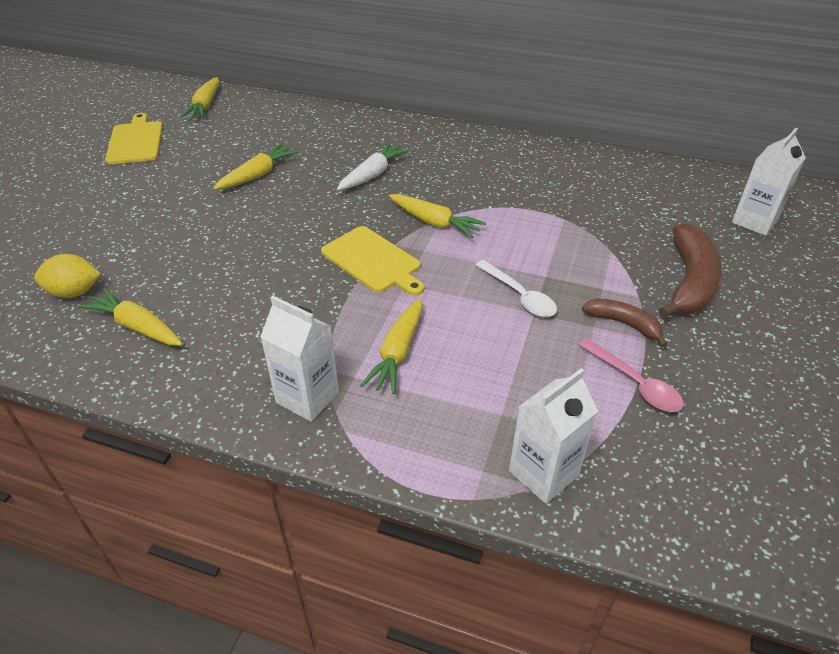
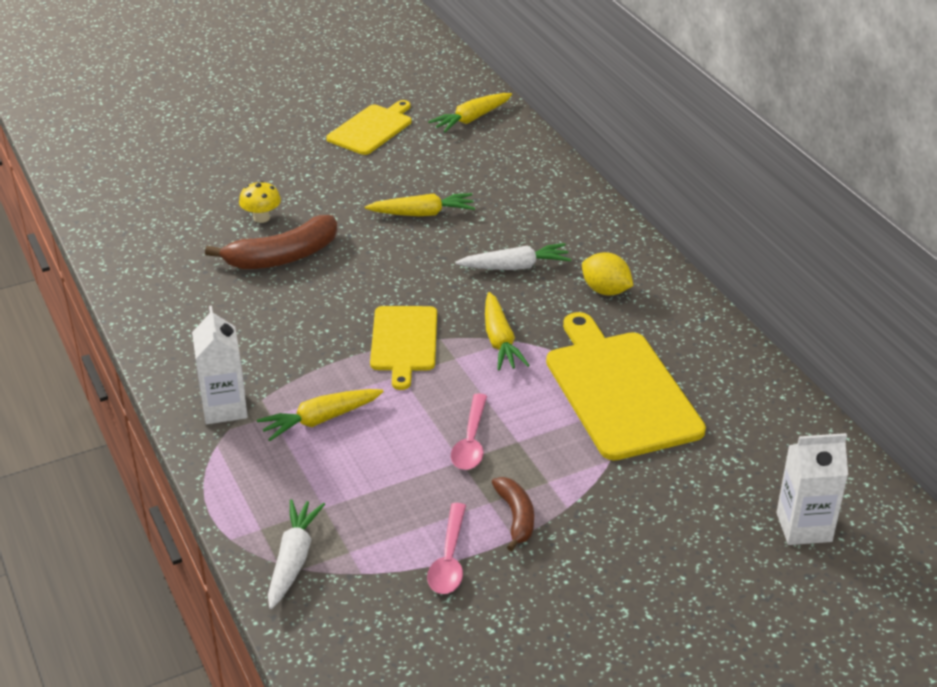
camera: 45 degrees right, 5 degrees down
(74, 292) = (183, 240): yellow lemon -> yellow lemon (605, 290)
(128, 240) = (261, 218): none -> yellow mushroom
(137, 327) = (189, 290): yellow carrot -> none
(519, 296) = (471, 441): white spoon -> pink spoon
(543, 473) = (293, 559): white carton -> white carrot
(549, 209) = (620, 390): none -> yellow cutting board
(689, 282) = (633, 528): brown banana -> brown banana (282, 257)

